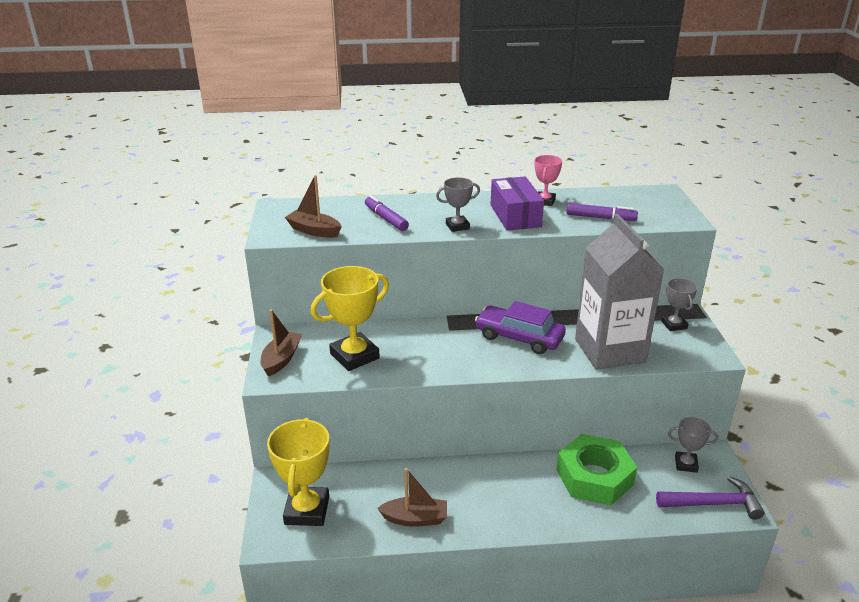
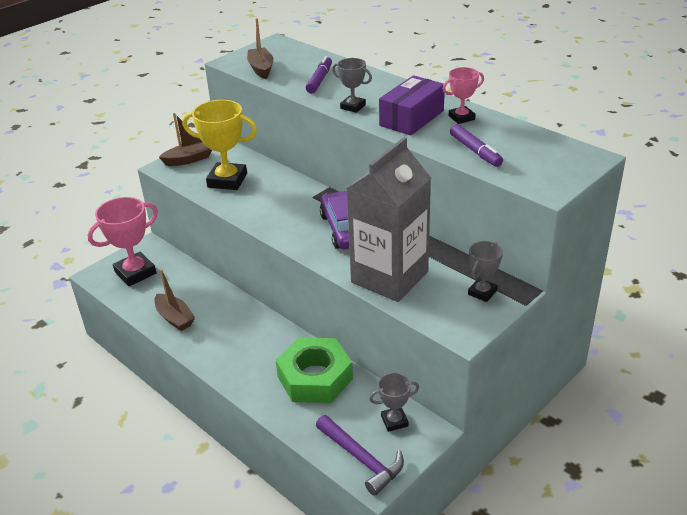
camera: 50 degrees right, 5 degrees up
(307, 510) = (135, 273): yellow trophy -> pink trophy
(686, 464) = (394, 421): grey trophy -> grey trophy turned 75 degrees counterclockwise

